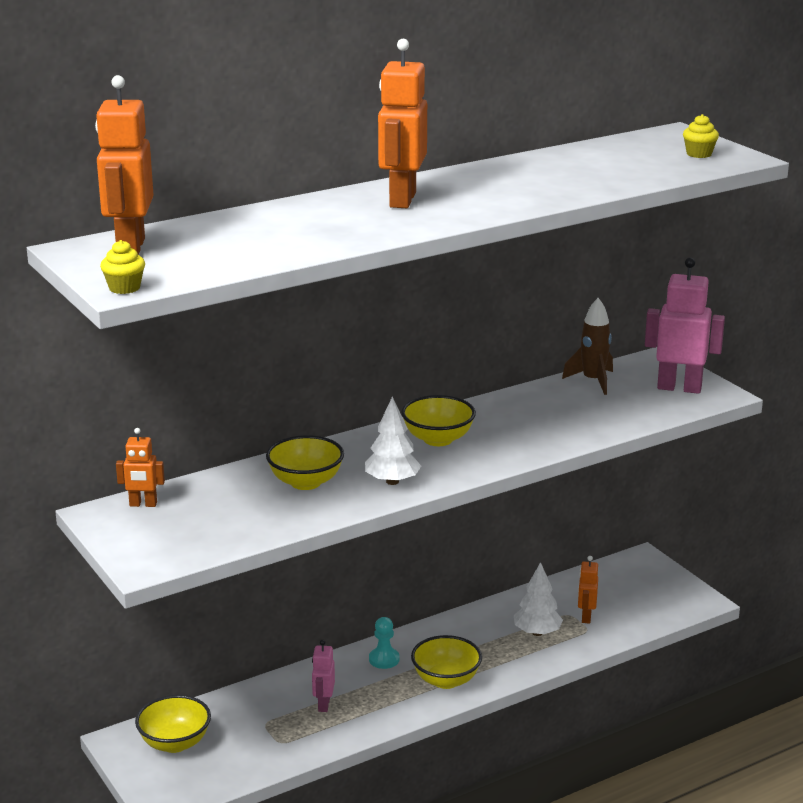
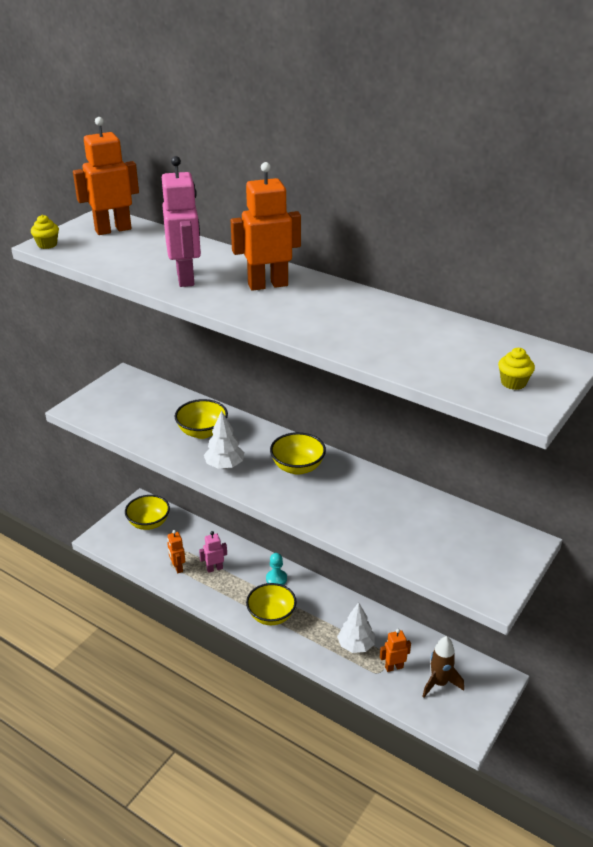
camera: 65 degrees right, 10 degrees up
(143, 504) = (142, 386): orange robot -> orange robot (177, 567)
(593, 381) = (452, 516): brown rocket -> brown rocket (439, 683)
(679, 388) = (483, 567): pink robot -> pink robot (186, 278)

